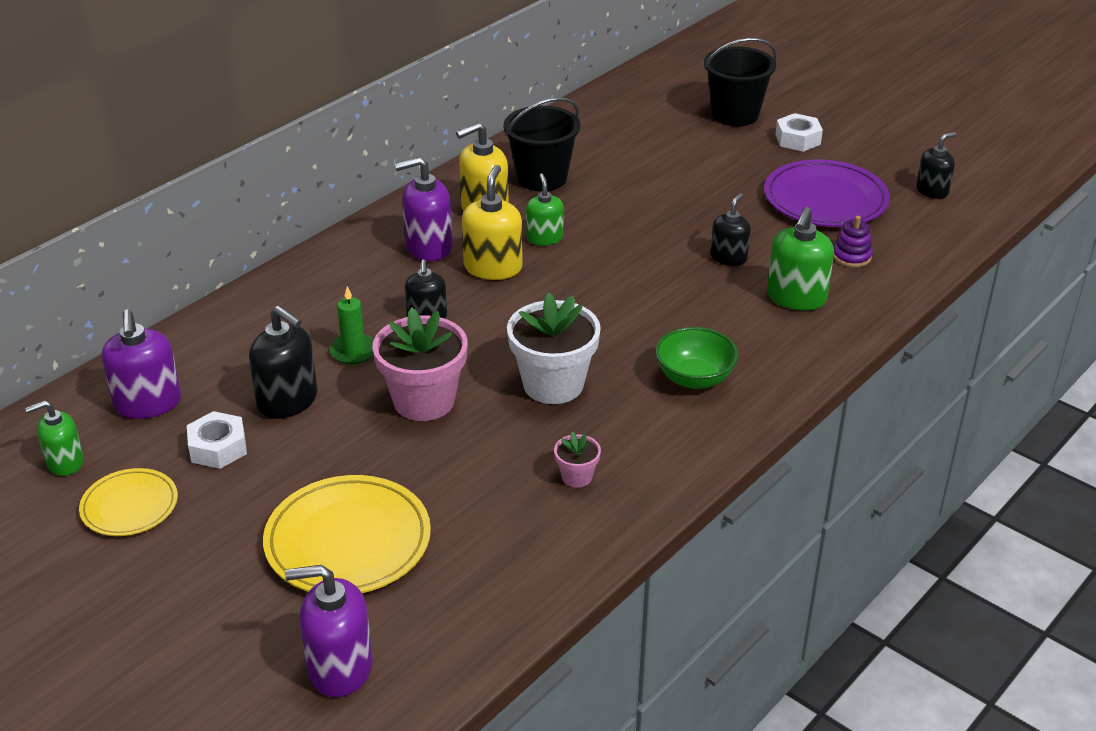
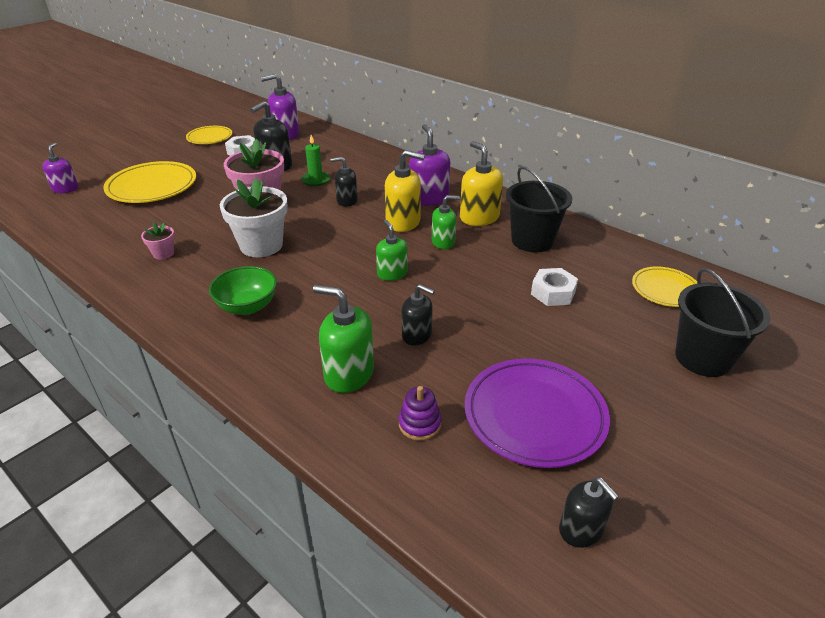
camera: 90 degrees right, 0 degrees up
(65, 462) = (248, 123): green soap dispenser -> green soap dispenser (392, 273)
(339, 667) = (65, 189): purple soap dispenser -> purple soap dispenser, size x0.65
(634, 115) = (665, 289): none -> yellow plate
(797, 139) = (668, 405): white nut -> white nut (553, 293)

